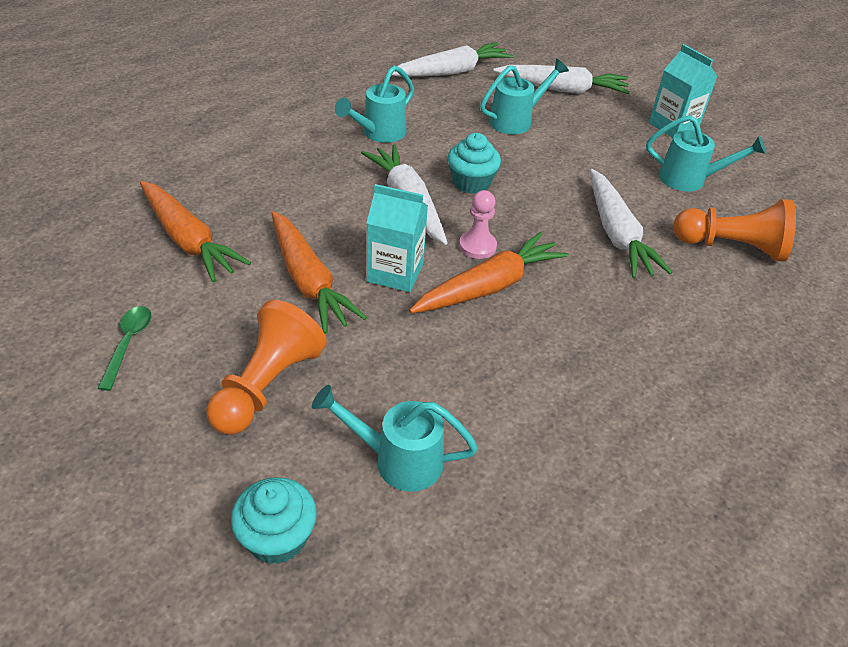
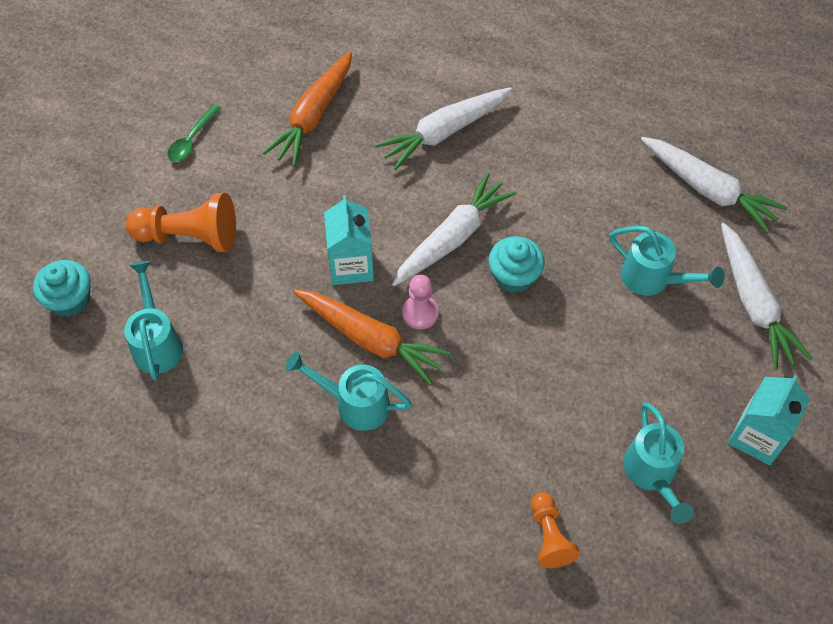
camera: 70 degrees right, 15 degrees up
(128, 343) = (191, 140): green spoon -> green spoon turned 135 degrees clockwise
(308, 281) = (309, 212): orange carrot -> none
(379, 133) = (545, 174): turquoise watering can -> turquoise watering can (355, 404)
(617, 234) = (507, 423): white carrot -> white carrot (444, 132)
(731, 247) = (549, 536): orange pawn -> orange pawn, size x0.61

